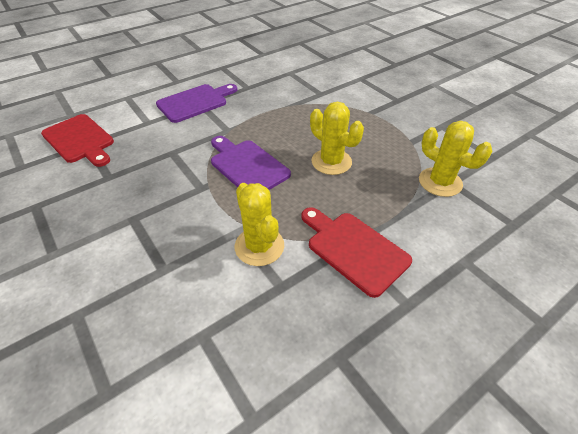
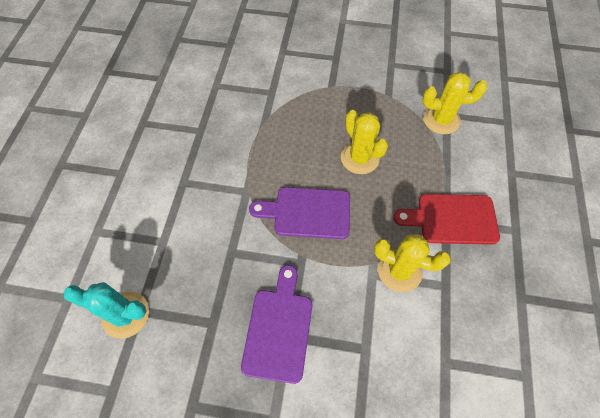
camera: 45 degrees left, 15 degrees up
(79, 140) = (126, 315): red cutting board -> turquoise cactus
(195, 102) = (176, 184): purple cutting board -> purple cutting board (279, 329)
(331, 162) = (359, 158): yellow cactus -> yellow cactus turned 60 degrees clockwise

